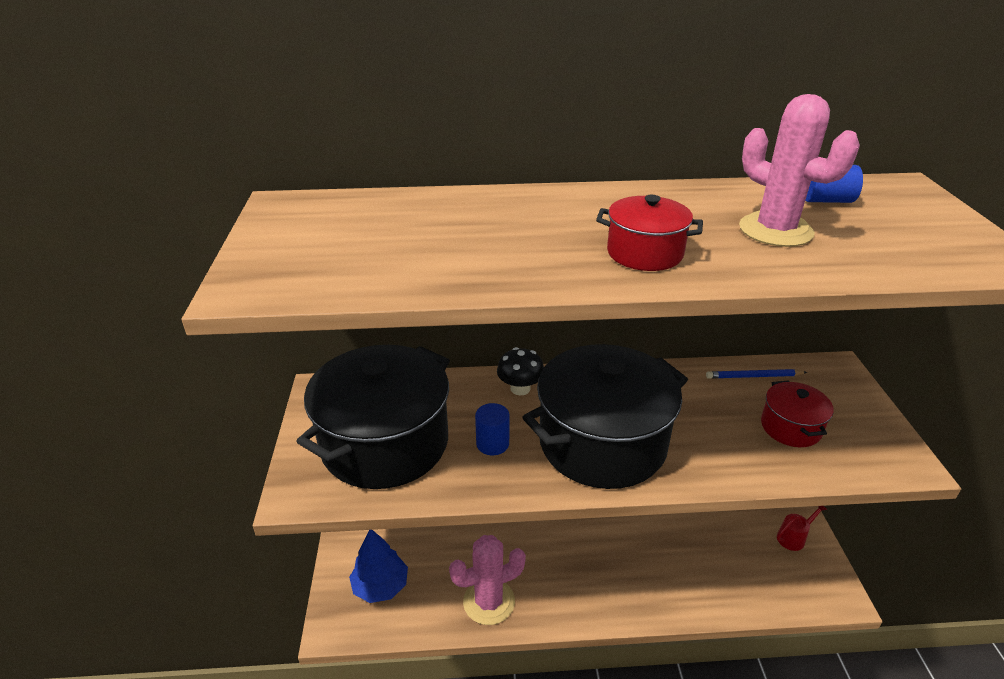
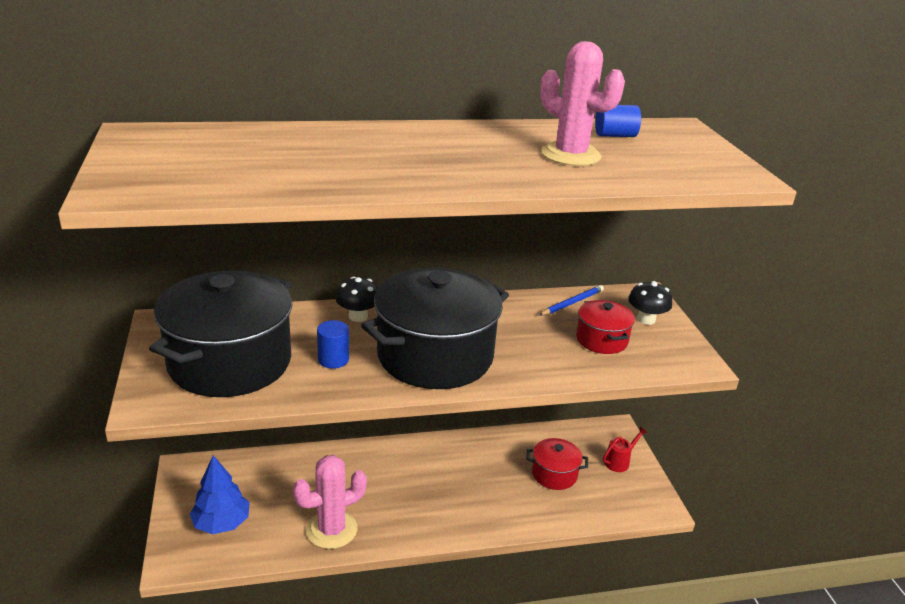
camera: 10 degrees left, 5 degrees down
(644, 253) = (461, 169): red pot -> red pot (554, 474)
(754, 376) = (572, 303): blue pencil -> blue pencil turned 150 degrees clockwise
(841, 401) = (646, 319): none -> black mushroom

